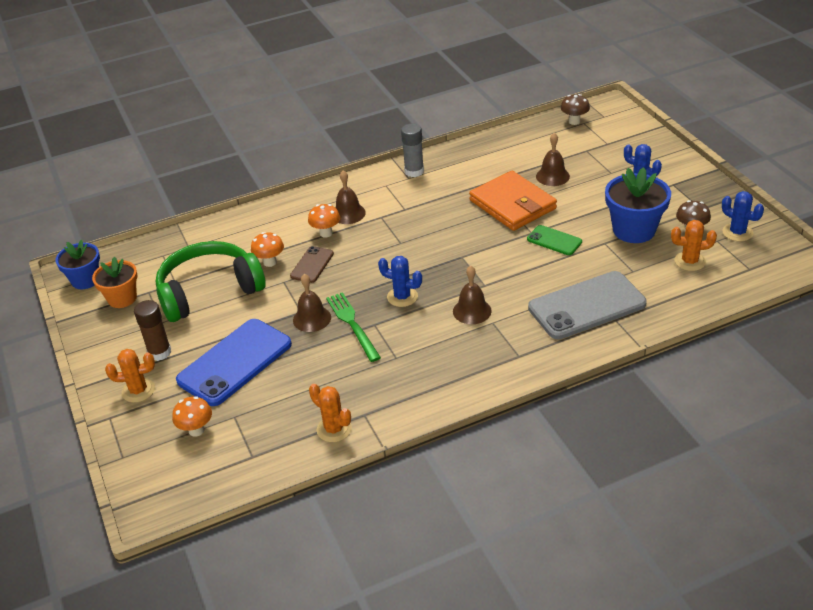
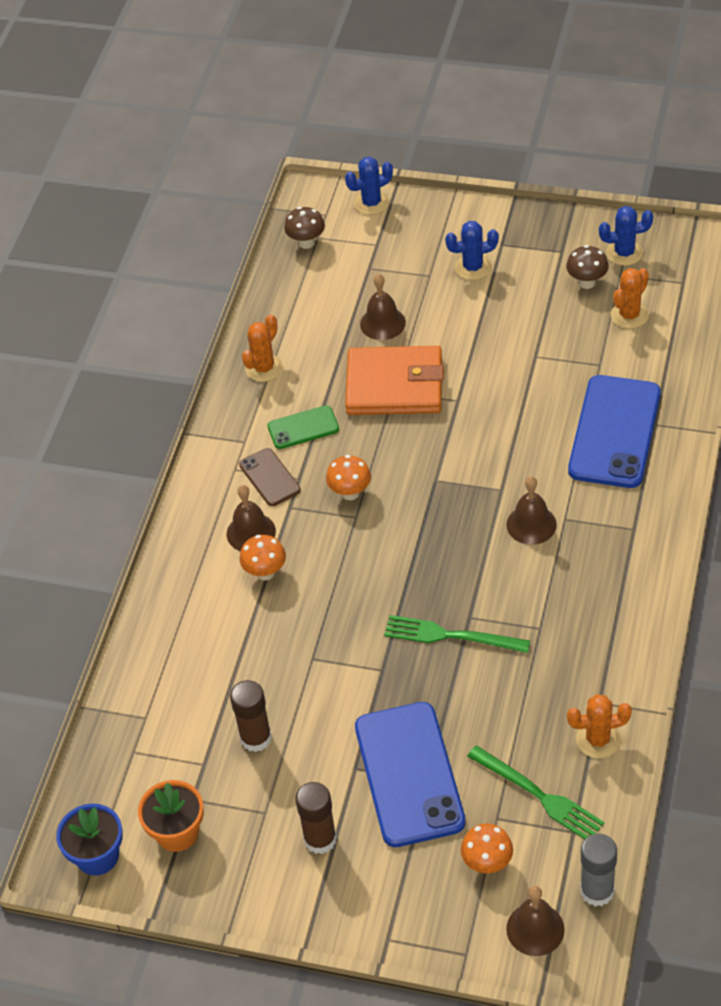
camera: 50 degrees left, 10 degrees up
(138, 390) = (368, 890): orange cactus -> orange cactus (264, 368)
(209, 291) = (256, 738): green headphones -> brown glue stick
(266, 425) = (538, 795): none -> green fork
(270, 262) = (263, 653): orange mushroom -> orange mushroom (350, 493)
(312, 265) = (310, 616): brown phone -> brown phone (270, 477)
(312, 318) = (405, 666): brown bell -> brown bell (535, 929)
(402, 297) = (450, 568): blue cactus -> blue cactus (371, 203)
(414, 171) = (238, 429): grey glue stick -> grey glue stick (597, 891)
(554, 240) = (490, 391): green phone -> green phone (303, 427)
(586, 306) = (614, 432): grey phone -> blue phone
(634, 230) = (540, 321): blue flower pot -> none

